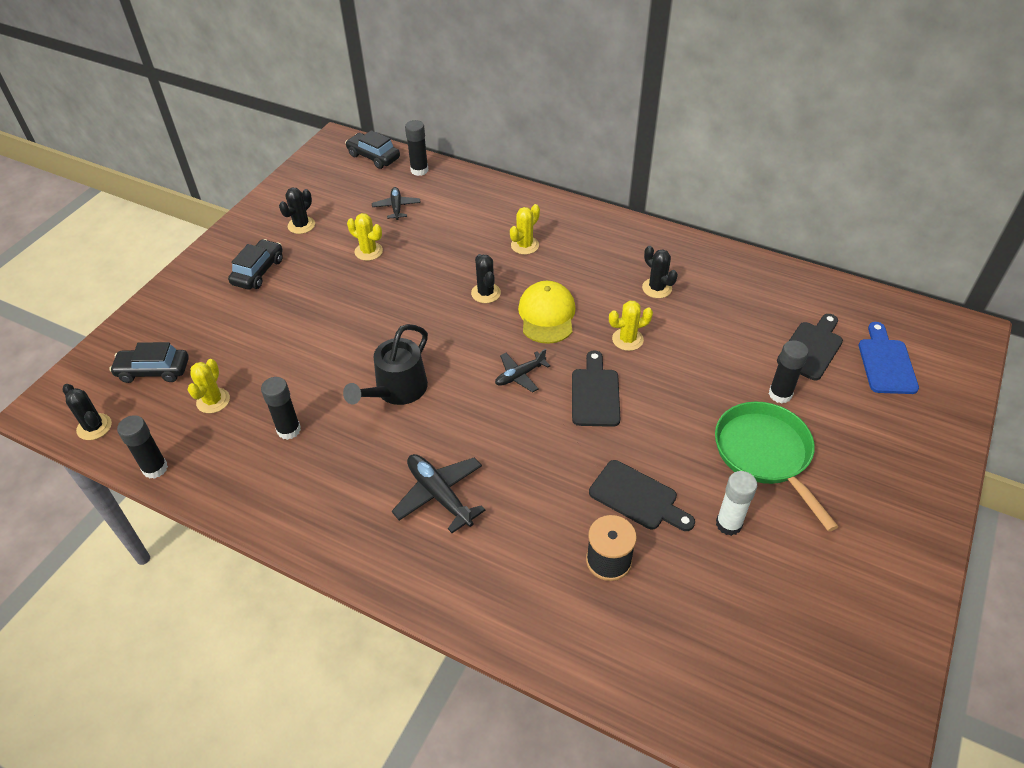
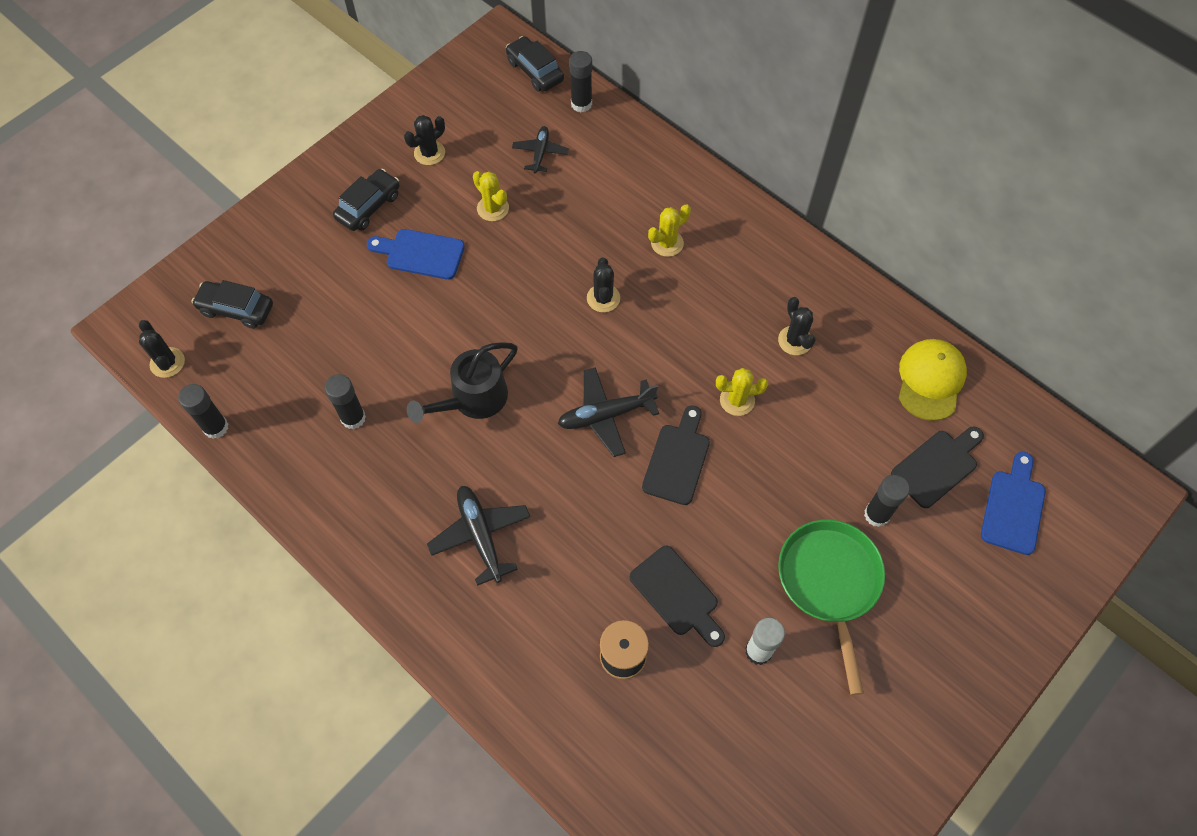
camera: 15 degrees right, 15 degrees up
(213, 401) = (287, 362): yellow cactus -> none
(315, 295) = (421, 254): none -> blue cutting board
(520, 375) = (606, 415): black plane -> black plane, size x1.55
(547, 315) = (660, 345): yellow cap -> yellow cap (930, 380)

